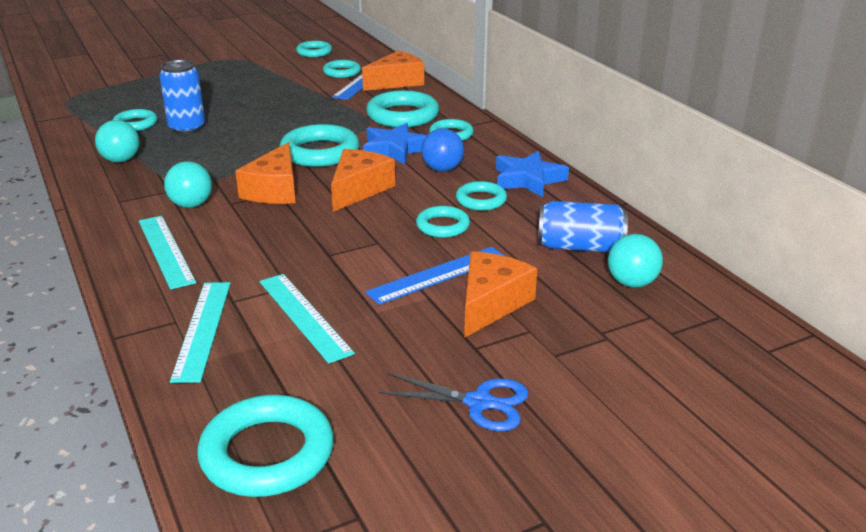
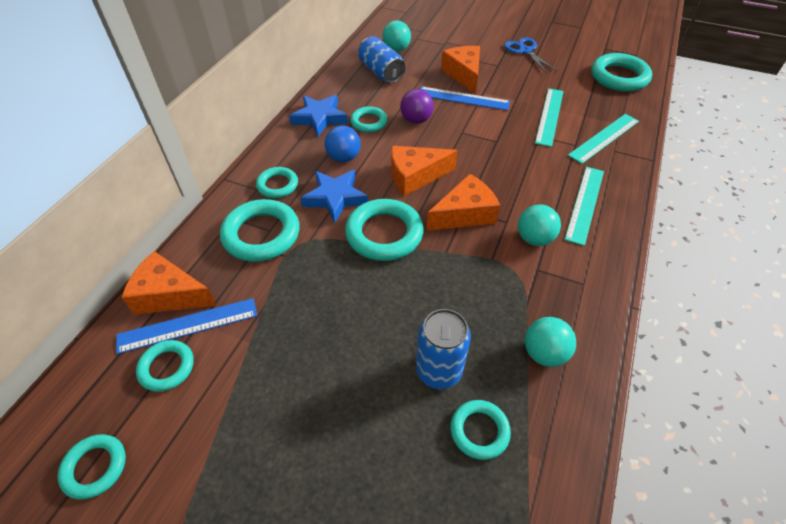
camera: 130 degrees left, 20 degrees up
(442, 226) = (416, 120): turquoise ring -> purple ball
(491, 304) = (463, 74): orange cheese -> orange cheese turned 90 degrees clockwise

